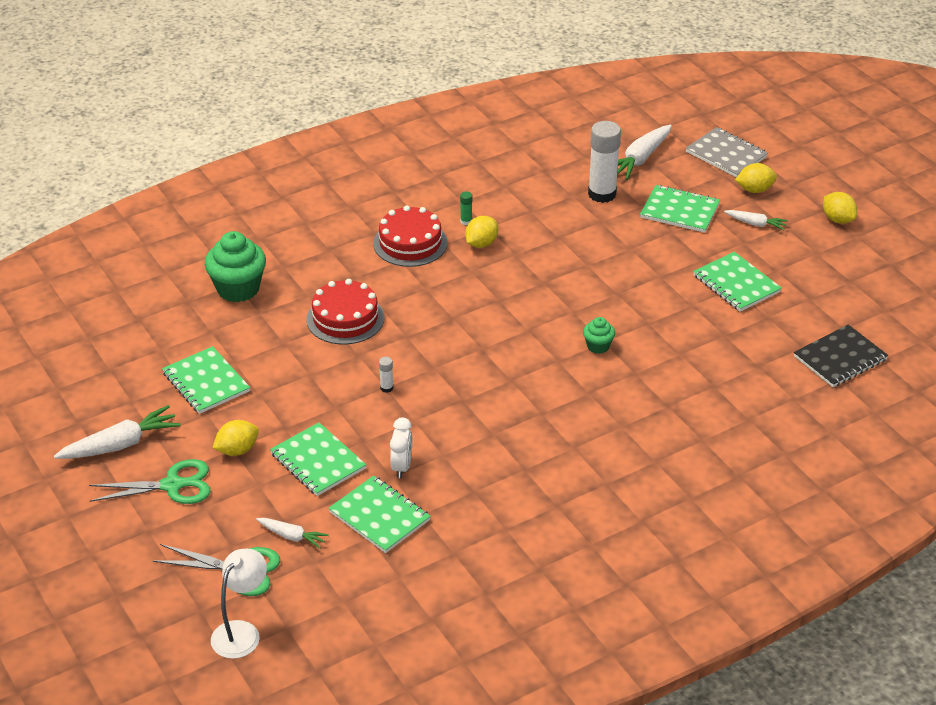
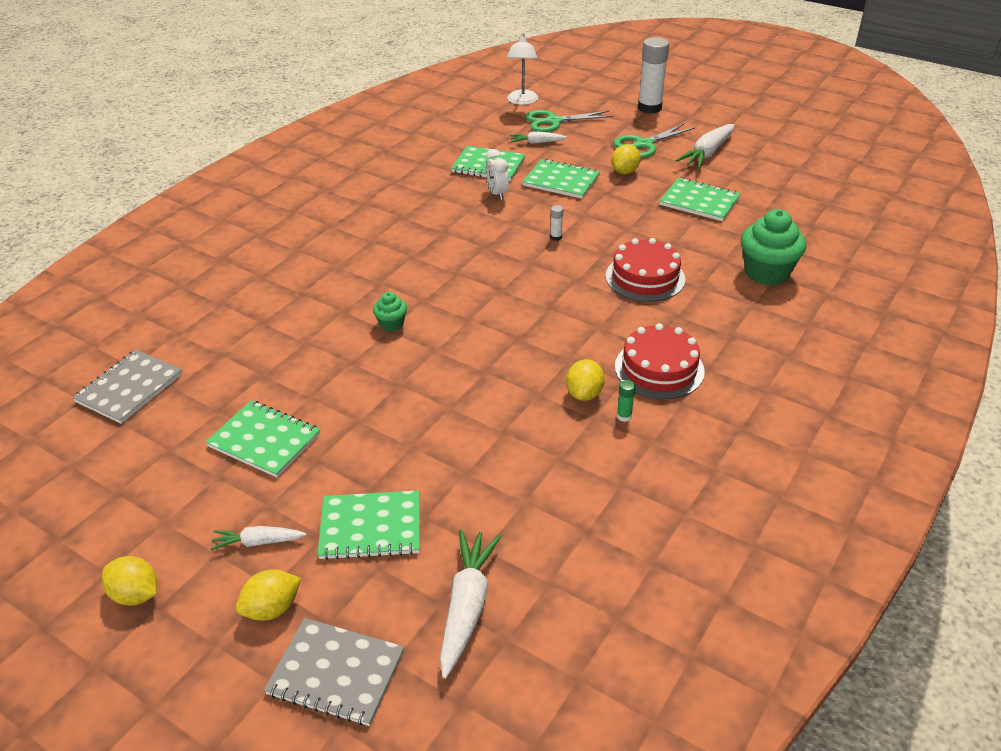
camera: 155 degrees right, 0 degrees up
(602, 194) = (488, 517): white glue stick -> white glue stick (649, 108)
(840, 358) = (129, 388): black notebook -> grey notebook

